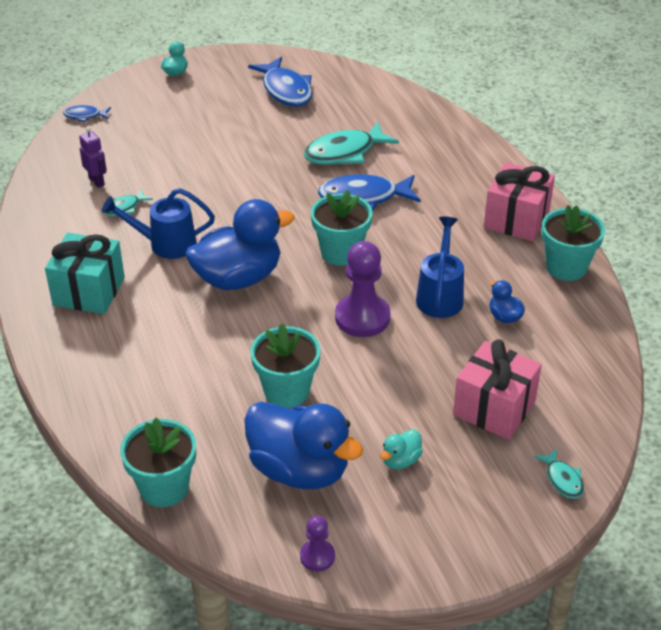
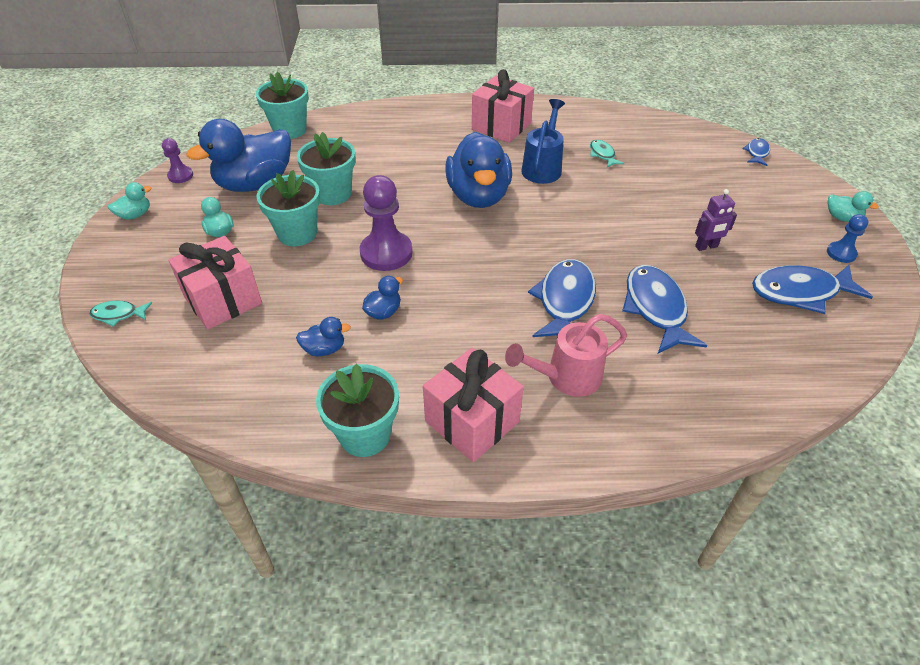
camera: 110 degrees right, 5 degrees up
(89, 291) = (501, 126): turquoise gift -> pink gift
(97, 181) = (646, 146): purple robot -> purple robot (706, 247)
(226, 73) = (841, 253): none -> blue pawn
(341, 252) = (482, 262): turquoise flower pot -> turquoise flower pot (297, 233)
(344, 152) = (655, 308): turquoise fish -> blue fish
(415, 559) = (135, 215): none -> turquoise duck
(440, 295) = (383, 312): blue watering can -> blue duck
(445, 184) = (566, 377): none -> pink watering can

